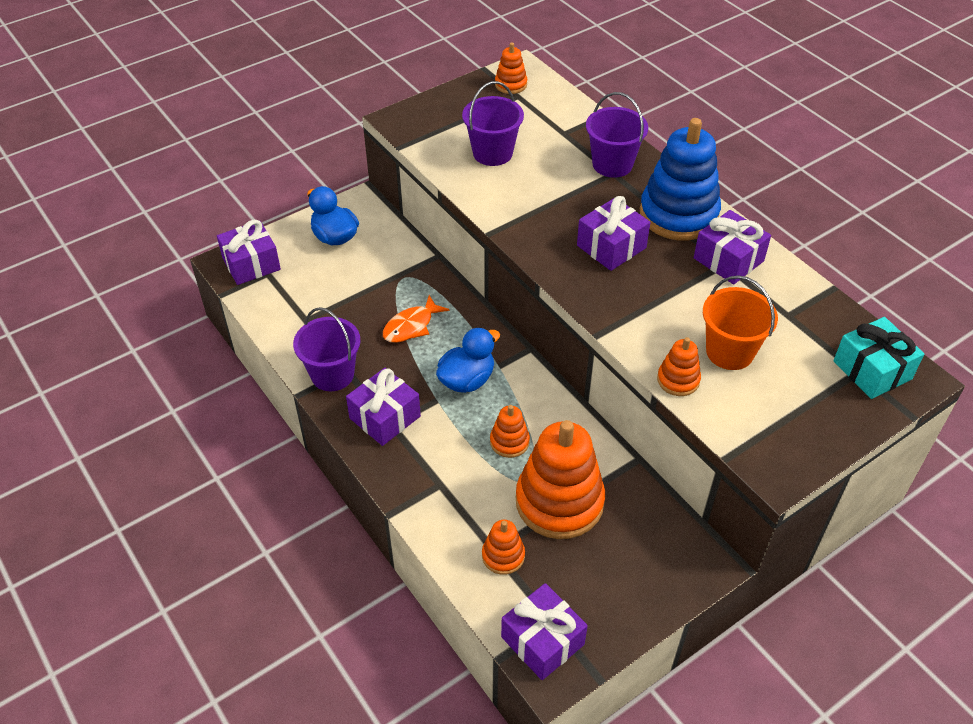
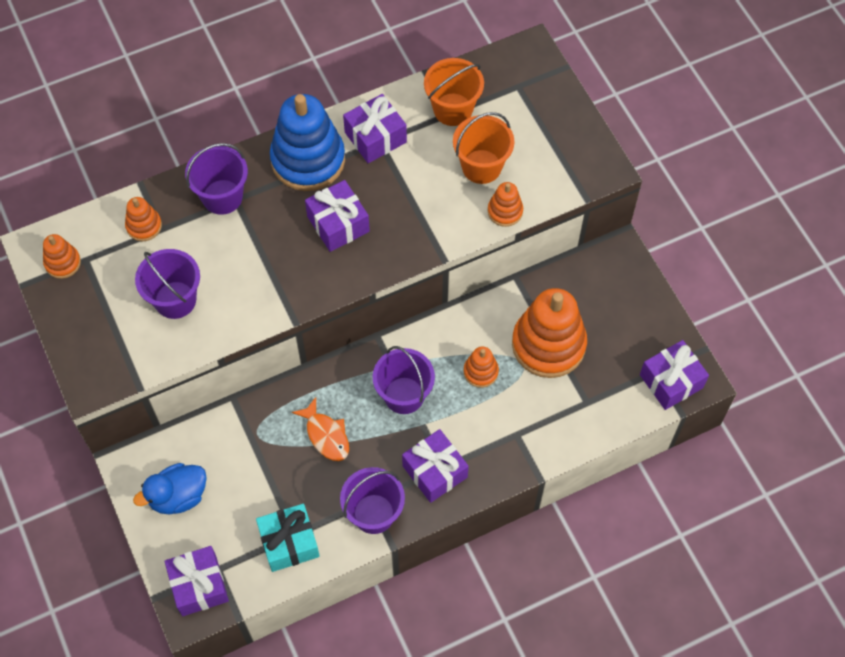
camera: 80 degrees left, 15 degrees up
(467, 380) = (404, 395): blue duck -> purple bucket
(503, 556) = (593, 396): orange stacking toy -> orange stacking toy (144, 226)
(795, 317) = (453, 109): none -> orange bucket
(872, 370) = (518, 76): turquoise gift -> turquoise gift (289, 542)

